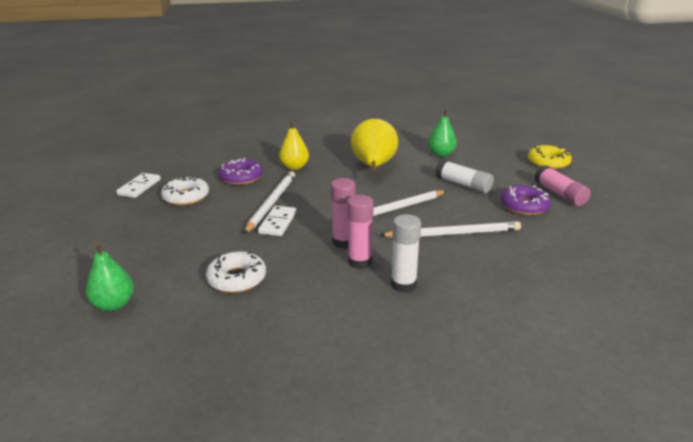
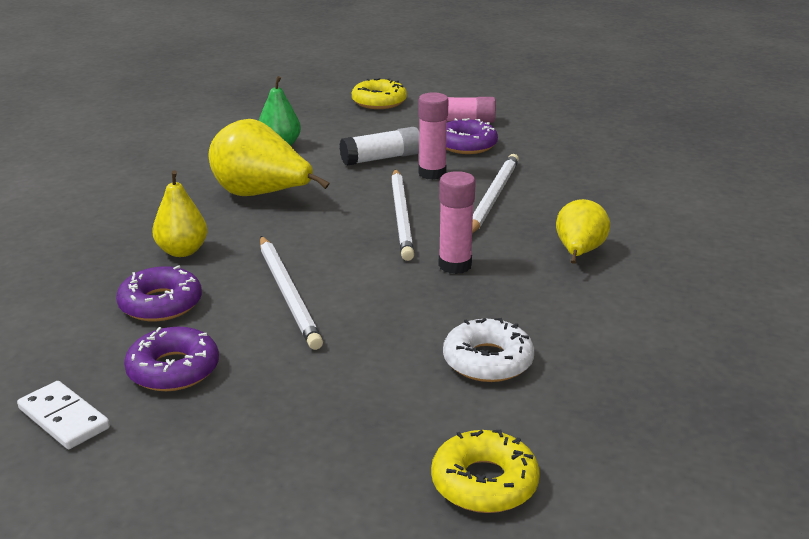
camera: 65 degrees left, 0 degrees up
(114, 304) = (484, 483): green pear -> yellow donut
(186, 197) = (173, 369): white donut -> purple donut
(271, 203) = (288, 294): white pencil -> white pencil turned 150 degrees counterclockwise
(278, 223) = (357, 301): white domino -> none
(360, 262) = (511, 266): pink glue stick -> pink glue stick (432, 173)
(403, 284) = (579, 253): white glue stick -> yellow pear

